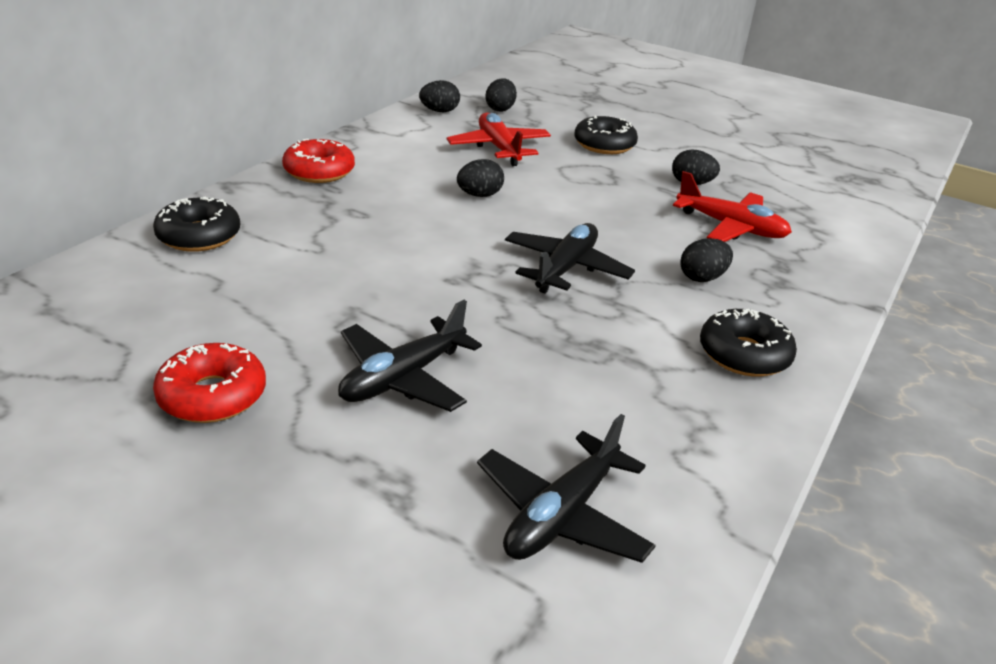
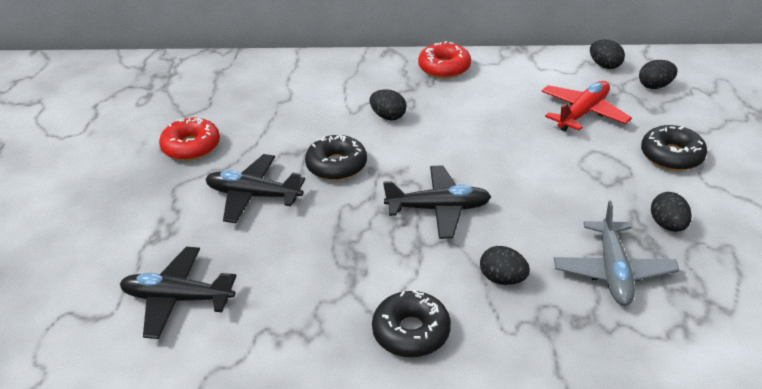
camera: 65 degrees right, 5 degrees up
(199, 236) = (323, 71): black donut -> black donut (336, 165)
(479, 195) = (496, 135): black egg -> black egg (388, 116)
(731, 227) = (613, 271): red plane -> grey plane

